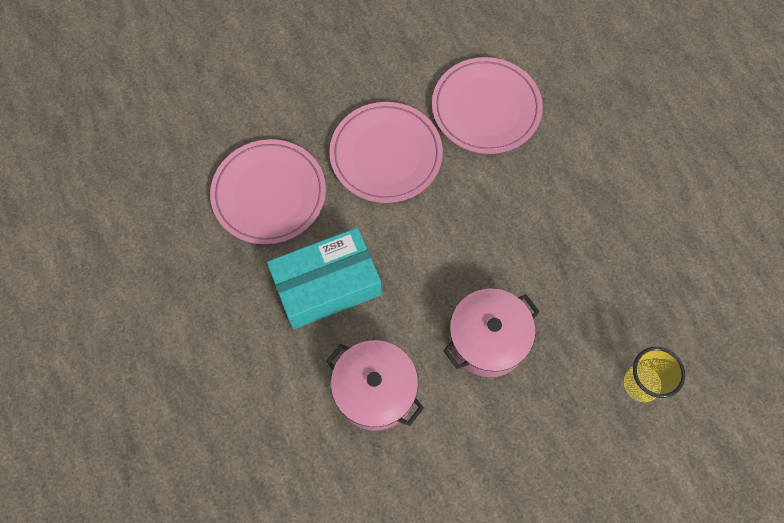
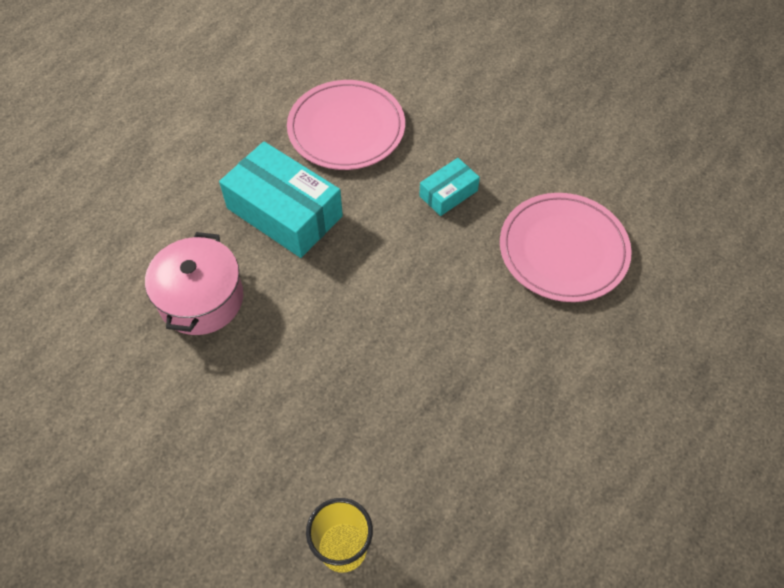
camera: 60 degrees right, 10 degrees down
(386, 155) = (448, 193): pink plate -> turquoise box
(487, 339) = (307, 370): pink pot -> none

